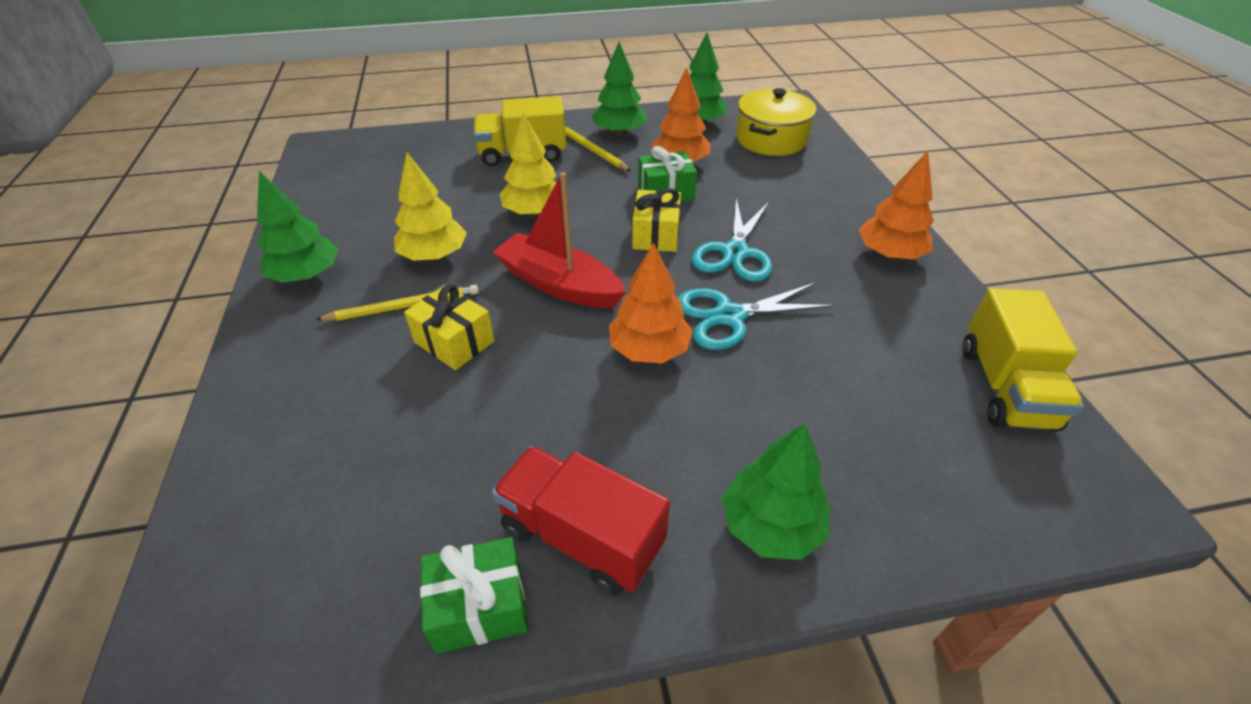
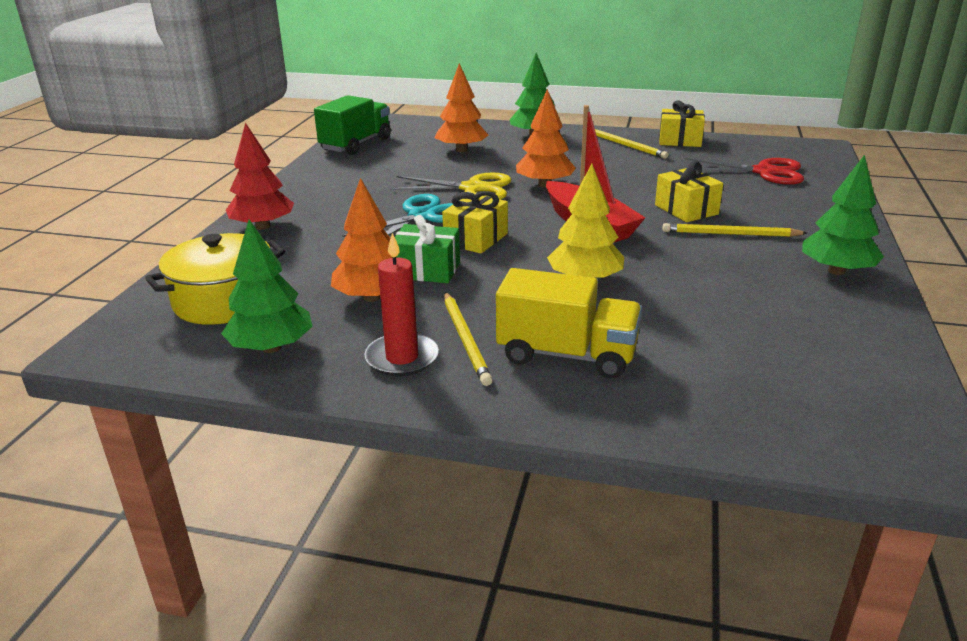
camera: 155 degrees left, 15 degrees down
(327, 493) = (764, 172): none -> red scissors
(434, 255) = (703, 263): yellow tree -> none
(479, 606) = (680, 140): green gift -> yellow gift
(581, 536) = (626, 146): red truck -> yellow pencil
(619, 132) = (402, 358): green tree -> red candle
(730, 316) = (472, 188): turquoise scissors -> yellow scissors
(855, 203) = (263, 226): none -> red tree
(889, 254) = (305, 195): orange tree -> orange tree (461, 150)
(1005, 387) = (356, 144): yellow truck -> green truck

